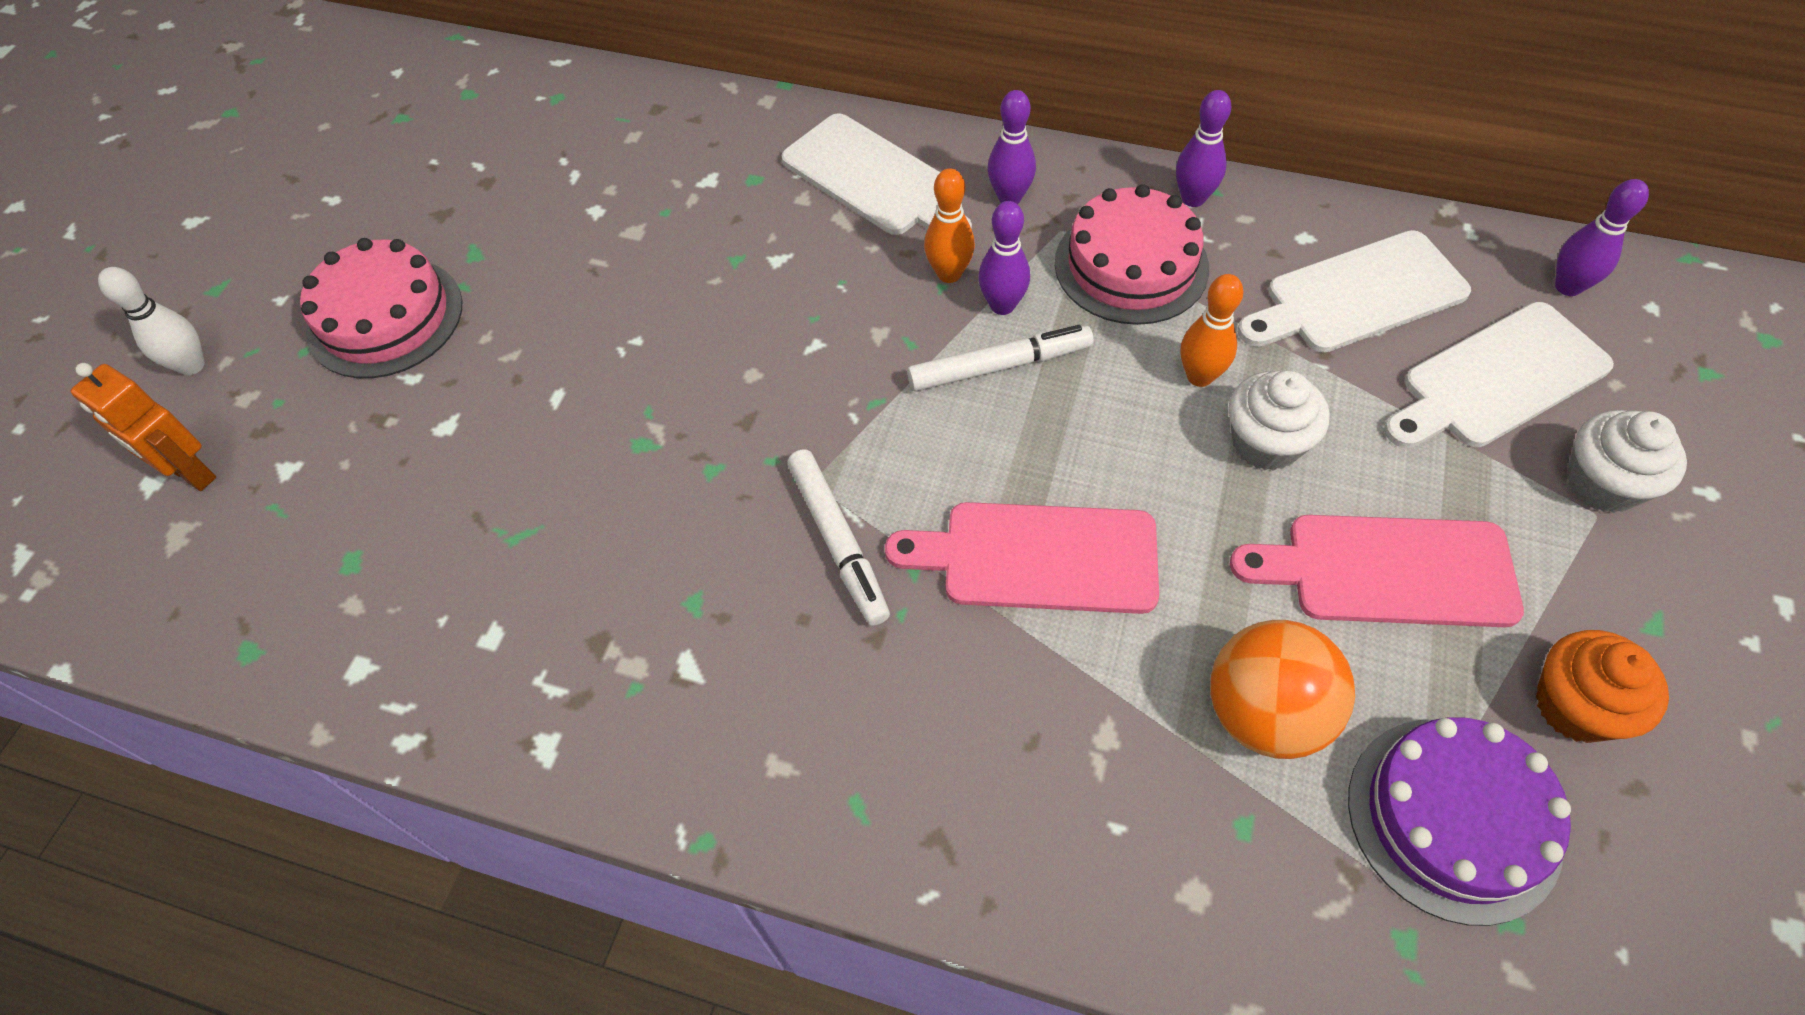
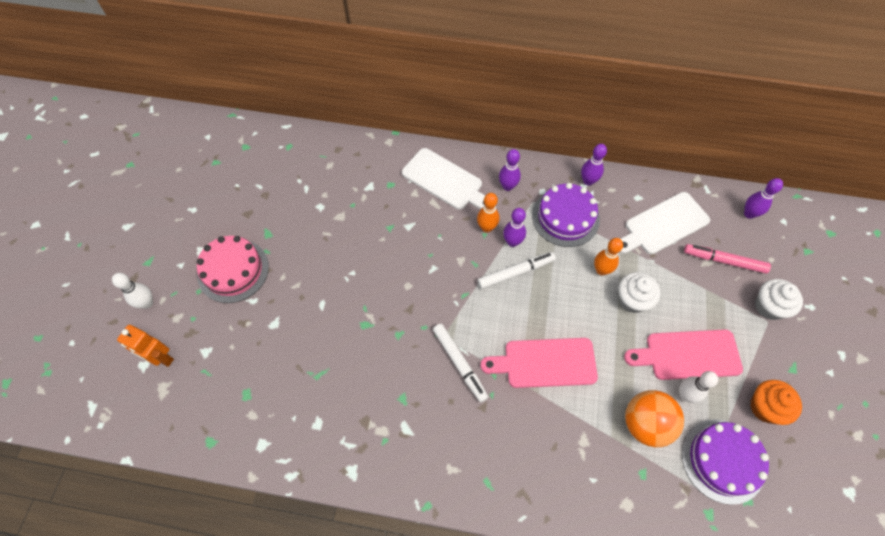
camera: 10 degrees left, 5 degrees up
(1131, 265) = (565, 217): pink cake -> purple cake
(1372, 658) = (685, 395): none -> white bowling pin
(1498, 379) = (724, 261): white cutting board -> pink marker

